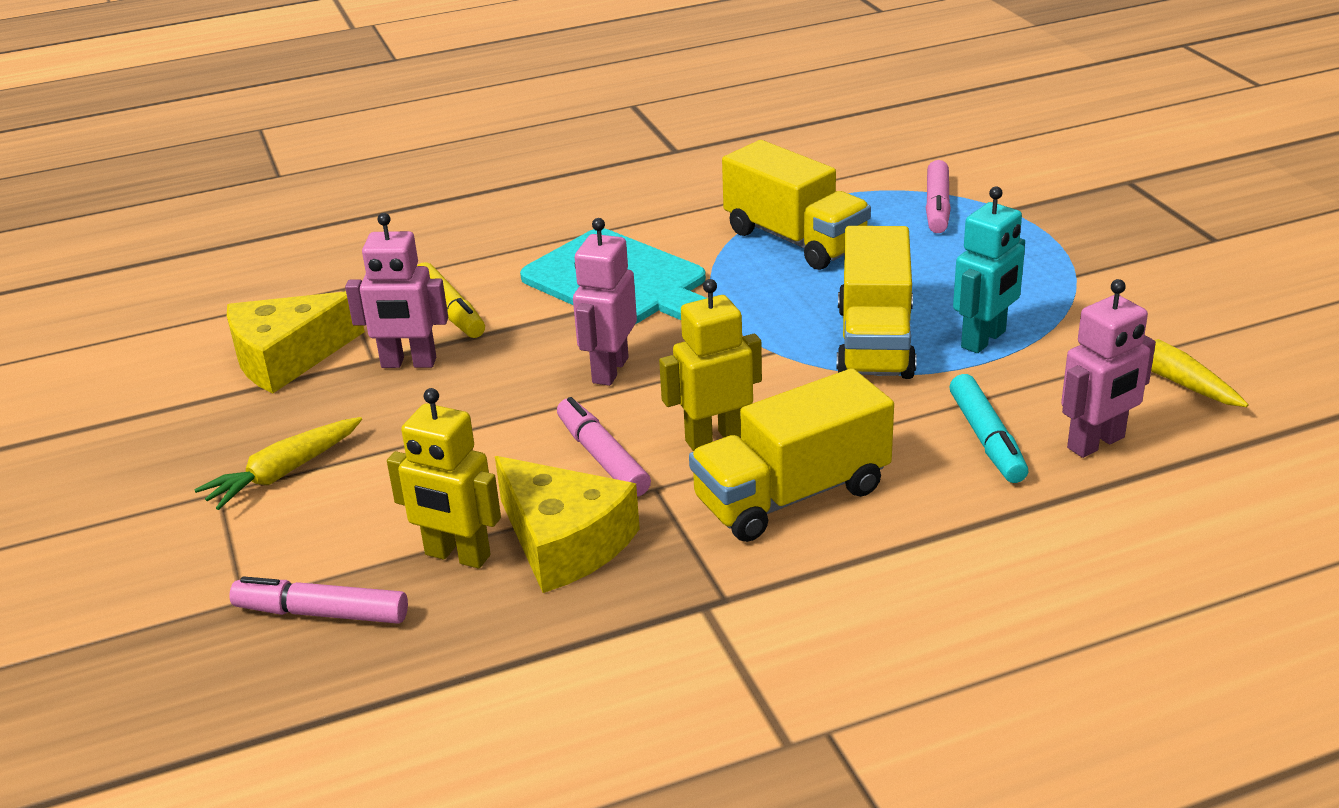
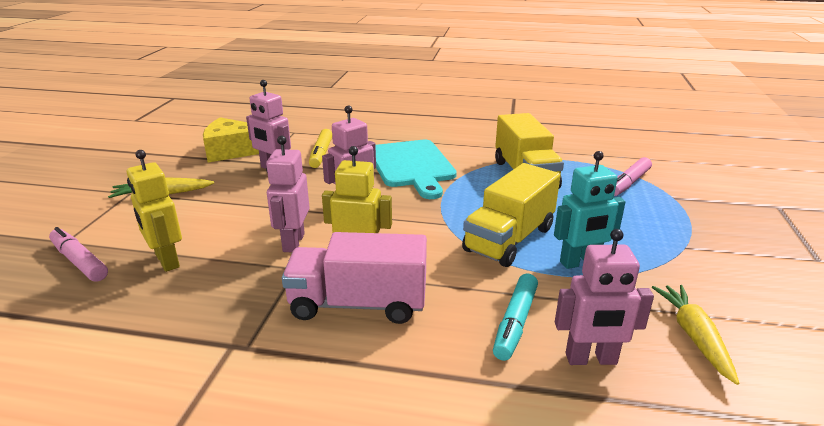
camera: 30 degrees right, 5 degrees down
(564, 542) = (218, 276): yellow cheese -> none
(602, 458) = (293, 242): pink marker -> pink robot
(792, 495) = (358, 304): yellow truck -> pink truck

